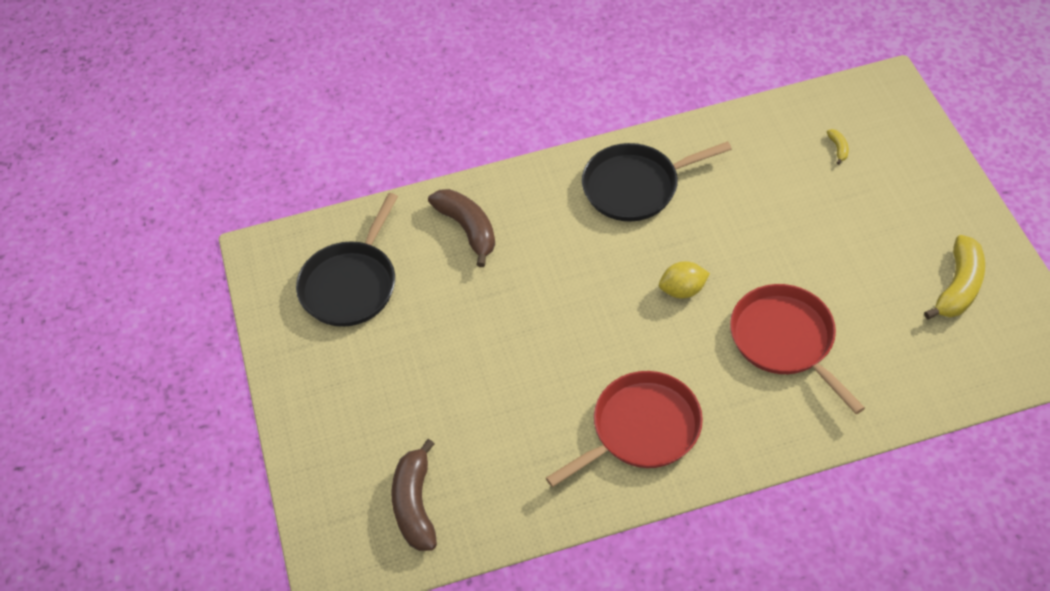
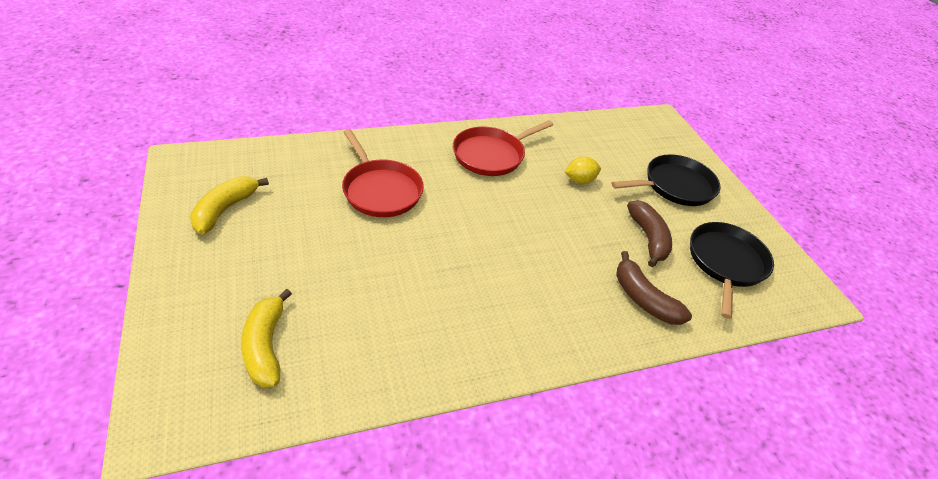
camera: 170 degrees right, 10 degrees down
(415, 505) = (626, 138): brown banana -> brown banana (648, 238)
(635, 186) = (489, 324): black pan -> black pan (675, 186)
(682, 290) = (454, 230): yellow lemon -> yellow lemon (579, 180)
(838, 148) = (266, 346): yellow banana -> yellow banana, size x2.29

